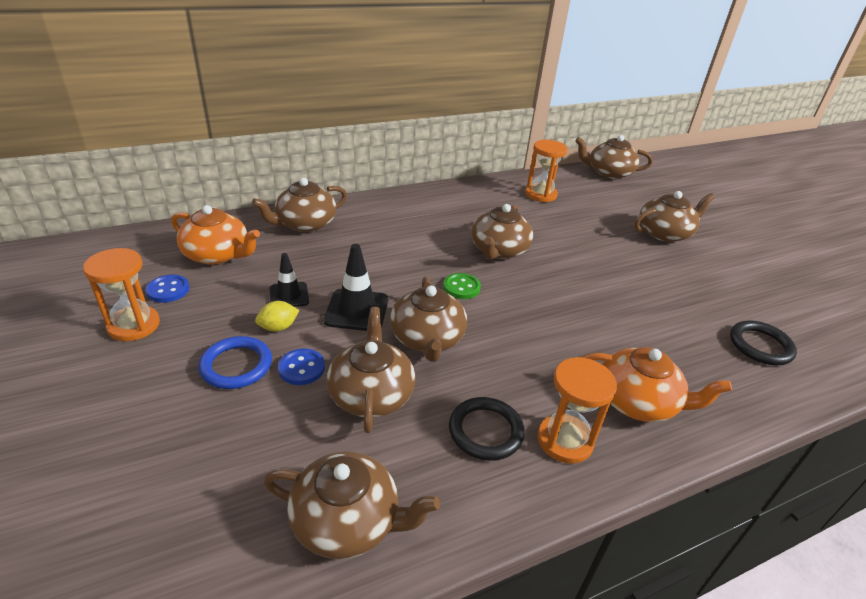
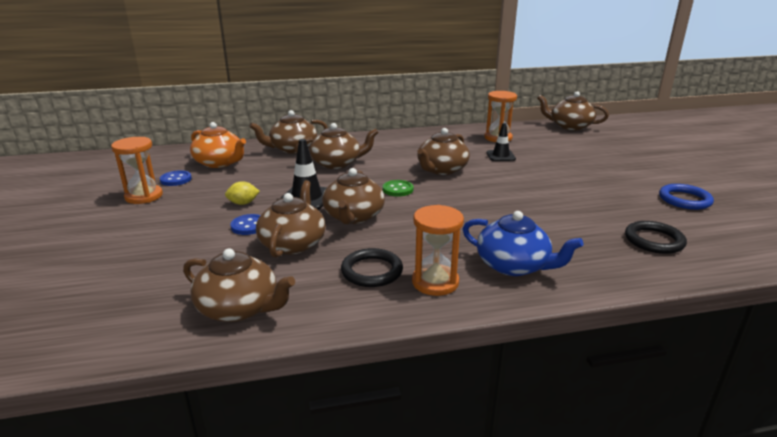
camera: 15 degrees right, 10 degrees down
(236, 365) = (203, 221): blue ring -> blue ring (684, 200)
(289, 295) = (260, 187): black traffic cone -> black traffic cone (500, 156)
(638, 401) = (513, 265): orange teapot -> blue teapot
(664, 233) = (601, 165): brown teapot -> brown teapot (337, 163)

